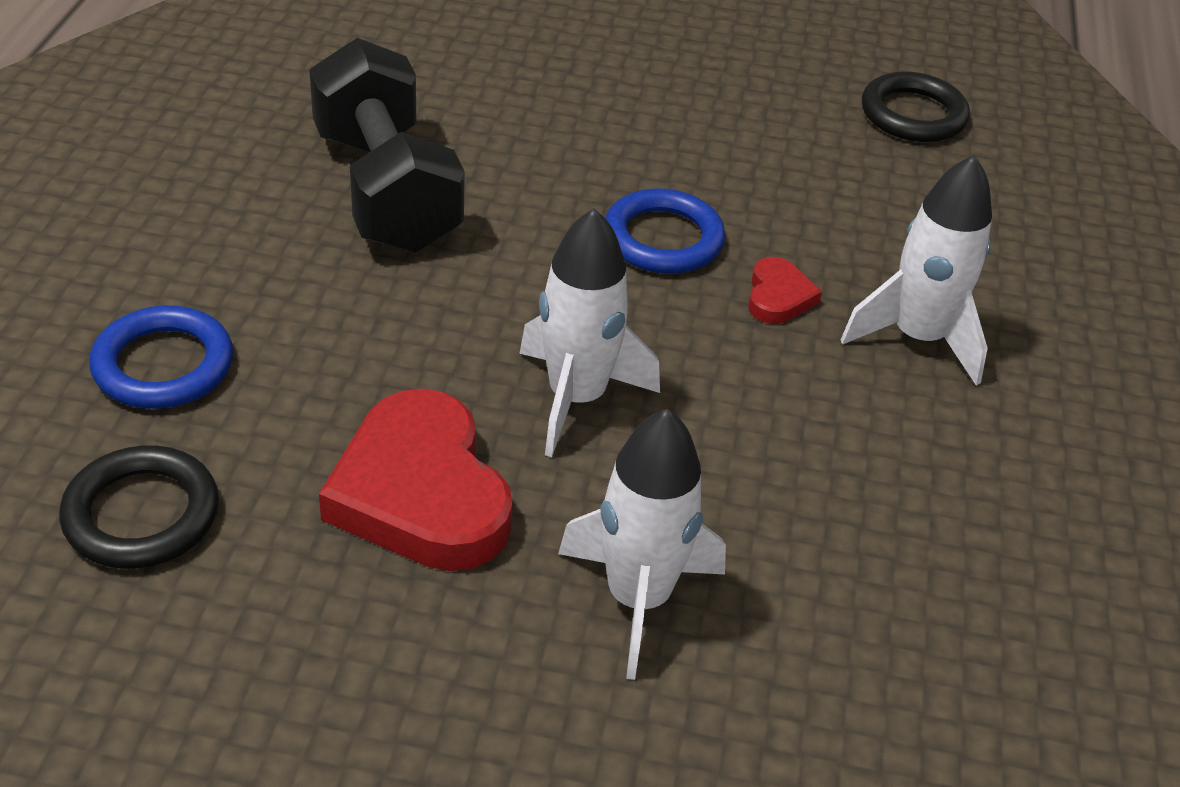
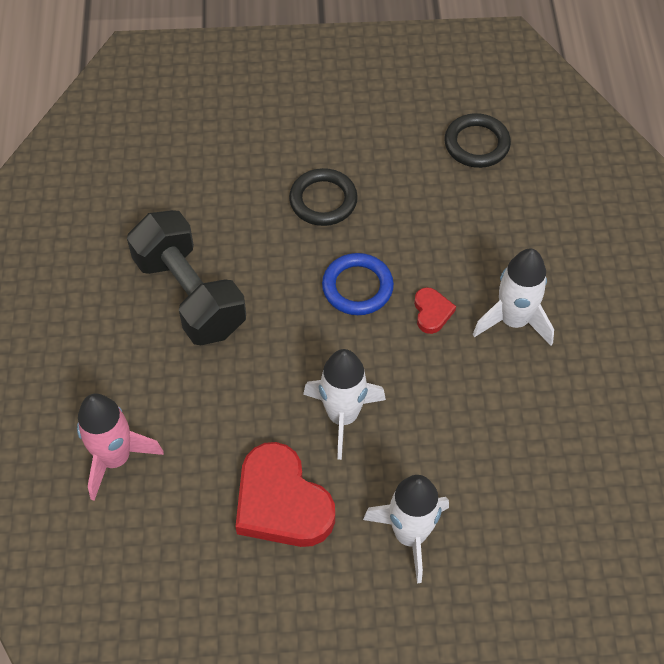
camera: 10 degrees left, 15 degrees up
(141, 514) = (144, 557): black ring -> black ring (323, 200)
(163, 365) = (115, 458): blue ring -> pink rocket

